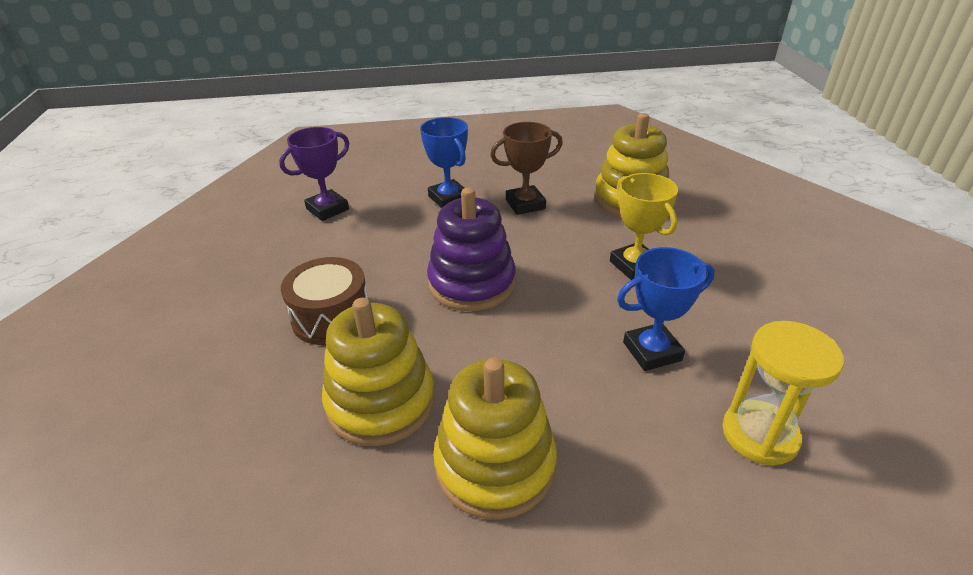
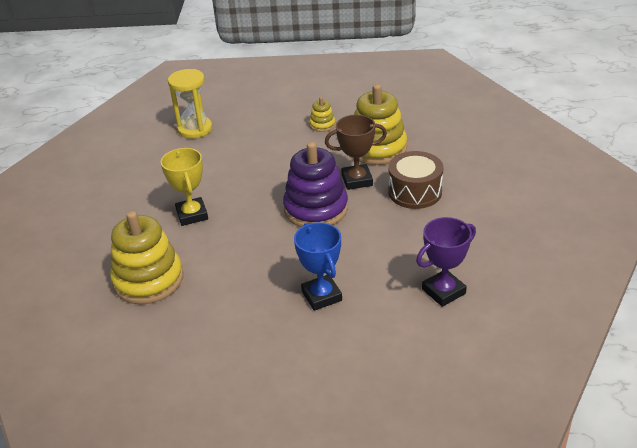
camera: 170 degrees left, 0 degrees up
(495, 465) = (322, 125): yellow stacking toy -> yellow stacking toy, size x0.46
(525, 204) = (249, 282): brown trophy -> brown trophy (357, 180)
(652, 351) = (219, 163): blue trophy -> none

